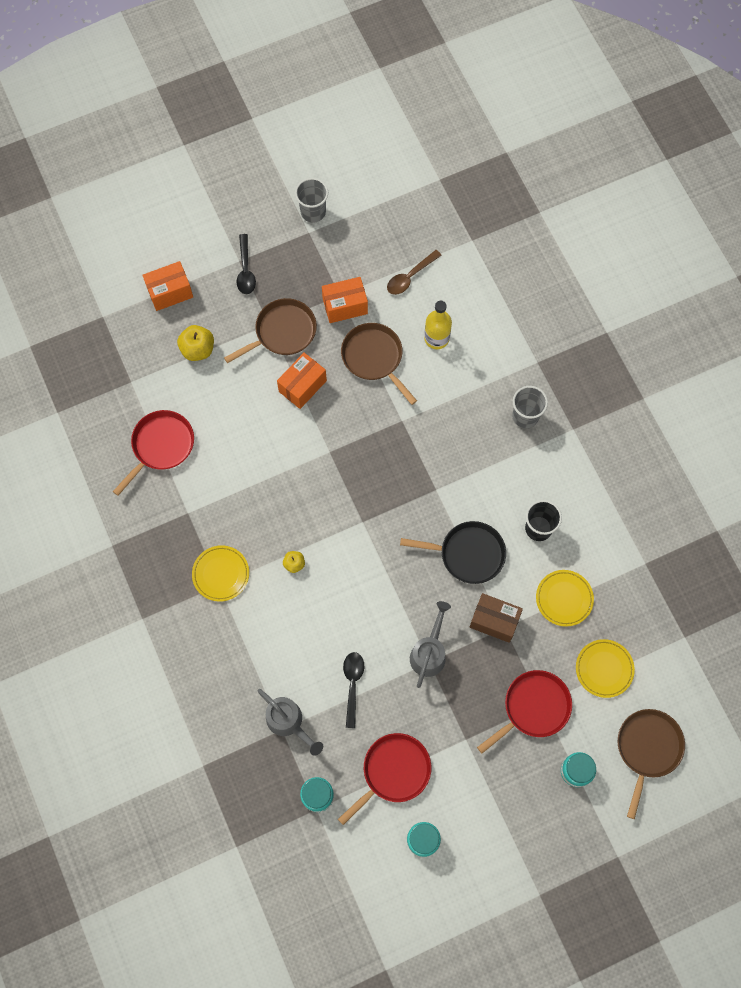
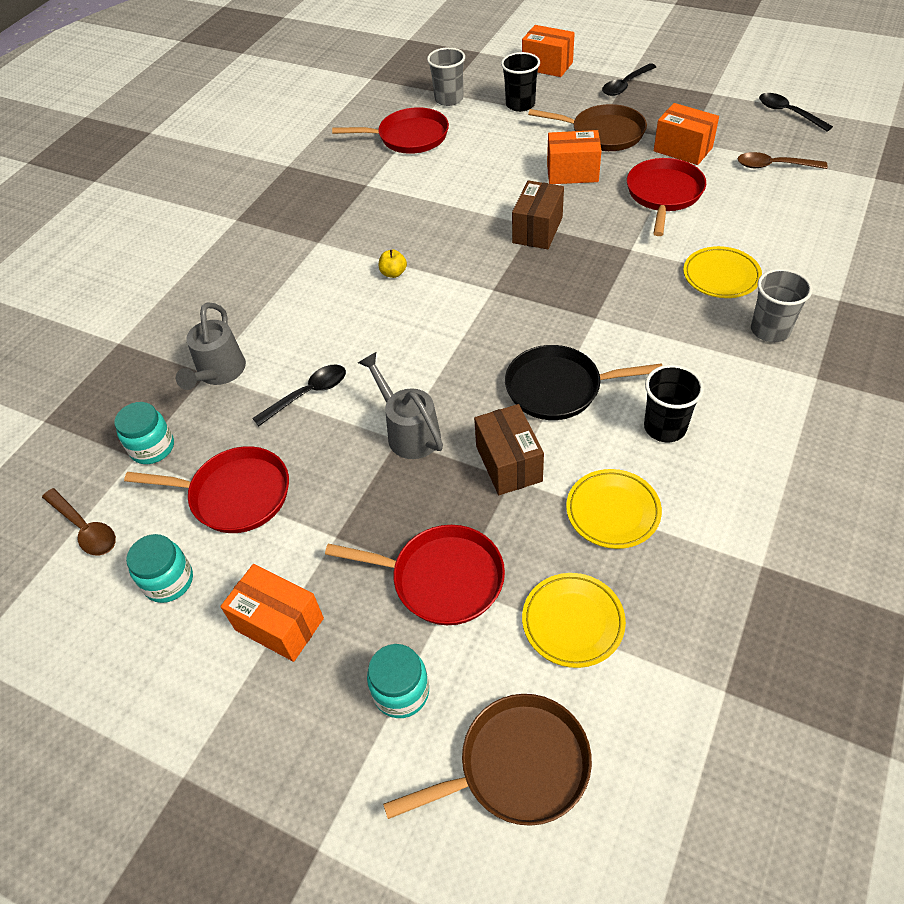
camera: 55 degrees right, 20 degrees down
(198, 349) = (520, 104): yellow apple -> black cup
(221, 574) = (330, 236): yellow plate -> yellow plate (721, 276)
(313, 212) = (733, 84): grey cup -> grey cup (449, 99)
(335, 453) = (537, 230): none -> brown box
(347, 865) = (85, 528): none -> brown spoon
(373, 216) = (788, 113): none -> black spoon
(374, 358) = (664, 194): brown pan -> red pan
(429, 652) = (409, 432): grey watering can -> grey watering can turned 105 degrees counterclockwise
(436, 338) = (745, 218): yellow bottle -> none
(468, 554) = (559, 388): black pan -> black pan turned 120 degrees clockwise
(495, 801) = (279, 624): none -> orange box

